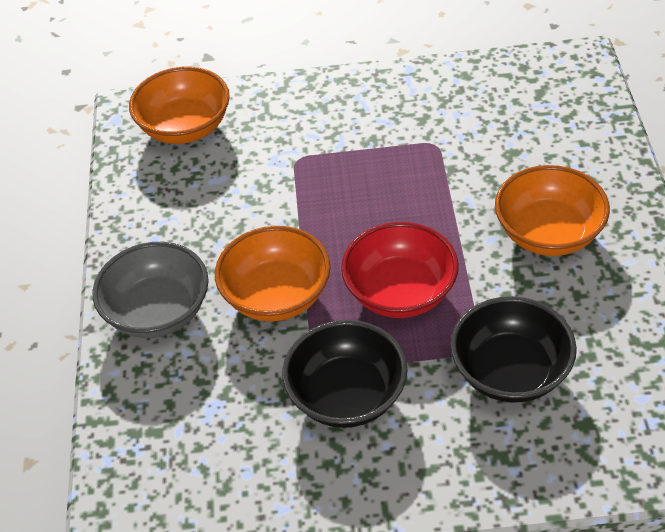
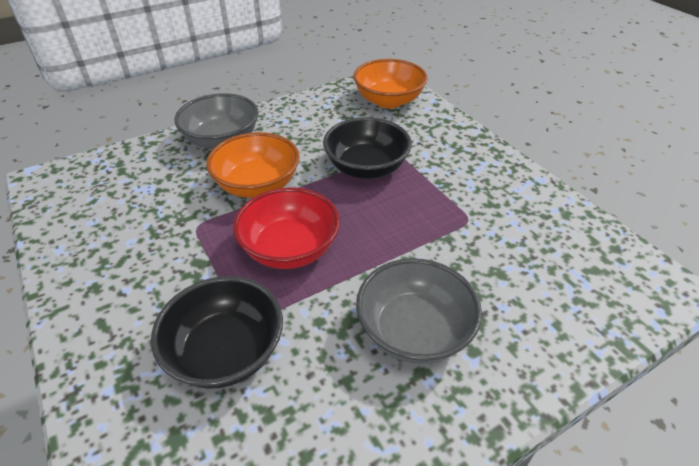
camera: 60 degrees right, 5 degrees down
(347, 396) = (171, 251): black bowl -> black bowl (366, 168)
(548, 233) = (414, 331): orange bowl -> grey bowl

